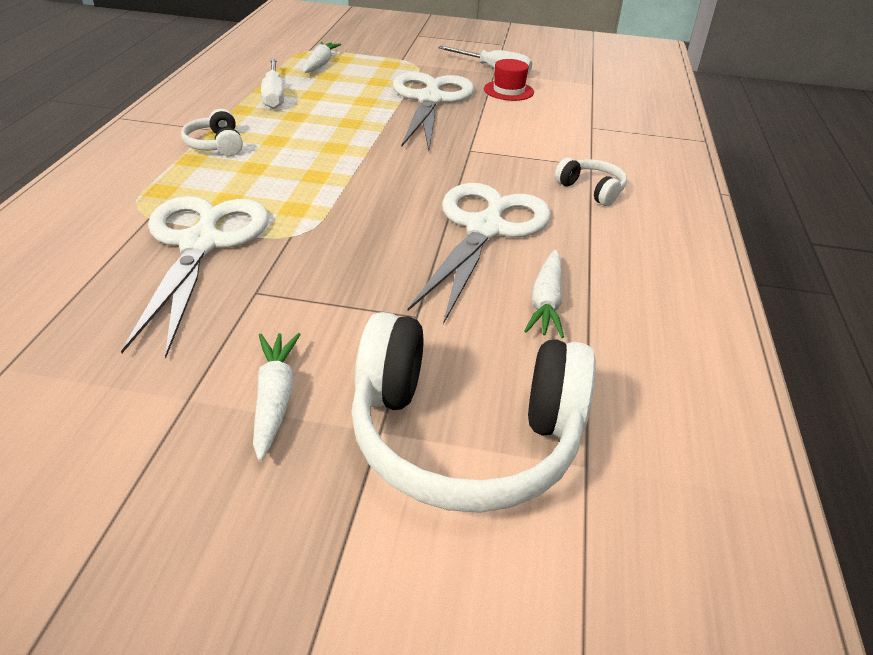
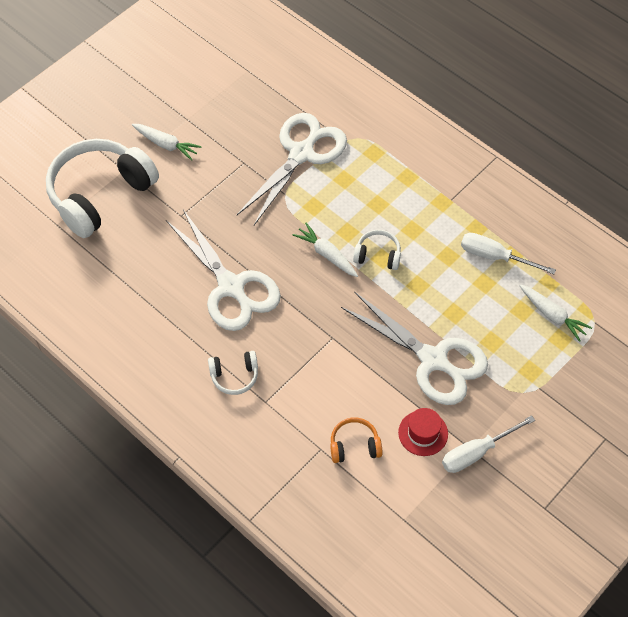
camera: 125 degrees right, 20 degrees up
(200, 244) = (301, 154): white scissors -> white scissors turned 90 degrees counterclockwise
(216, 145) = (422, 195): white headphones -> white headphones (377, 255)
(546, 302) = (151, 274): white carrot -> white carrot (326, 254)
(564, 114) = (354, 445): none -> orange headphones

